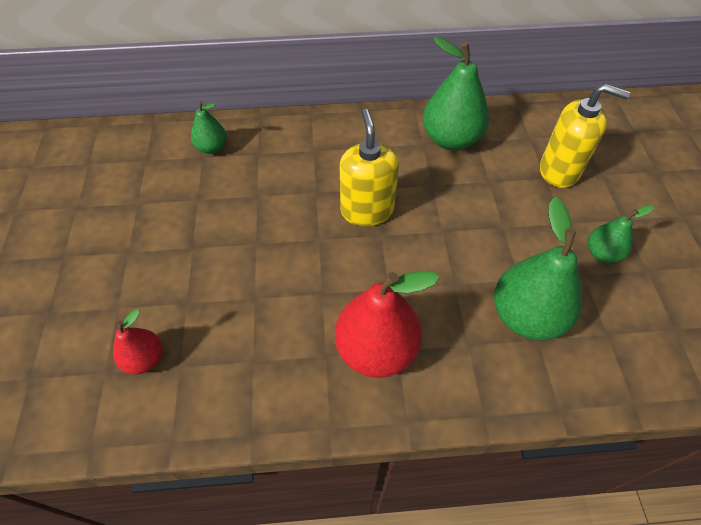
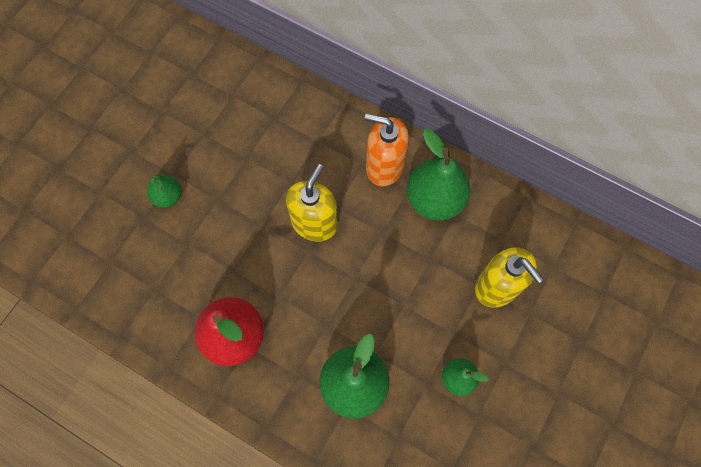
camera: 35 degrees right, 15 degrees up
(144, 359) = (93, 242): red pear -> none
(212, 148) = (244, 91): green pear -> green pear (168, 196)
(388, 139) = (384, 166): none -> orange soap dispenser

